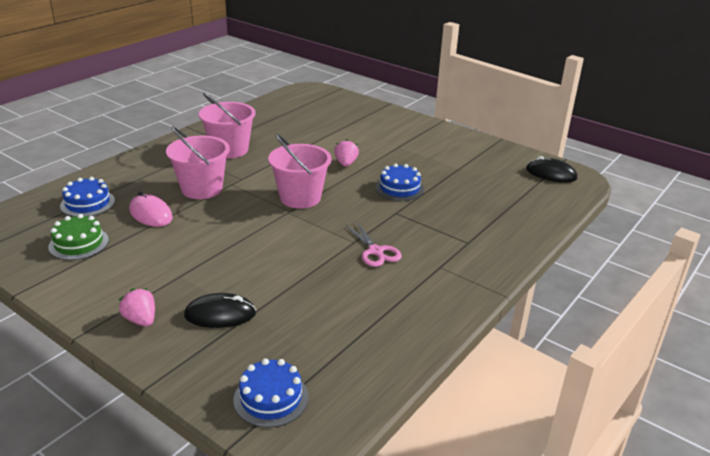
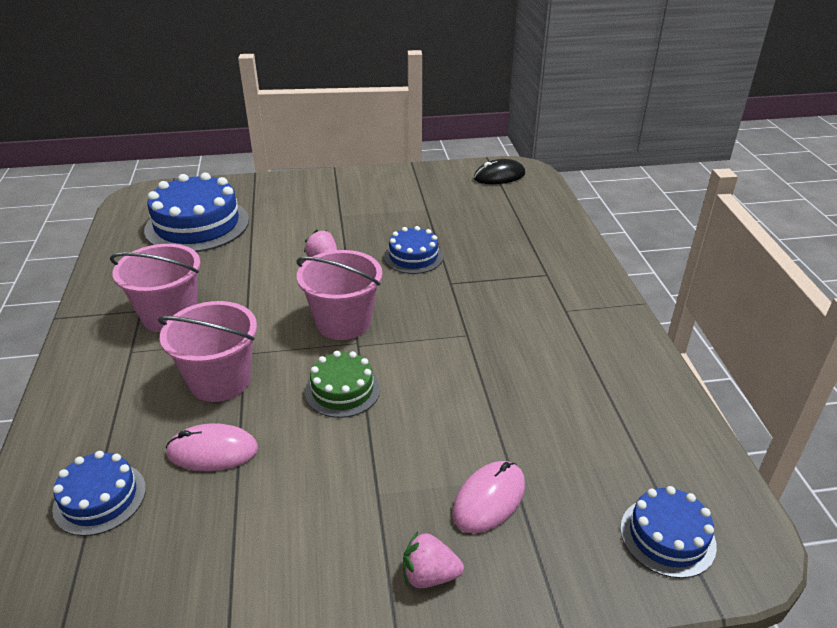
camera: 45 degrees left, 5 degrees up
(78, 243) = (187, 555): green cake -> green cake (342, 390)
(220, 314) = (489, 499): black mouse -> pink mouse
(313, 115) = (197, 225): none -> blue cake
(376, 252) = (500, 331): pink scissors -> none

